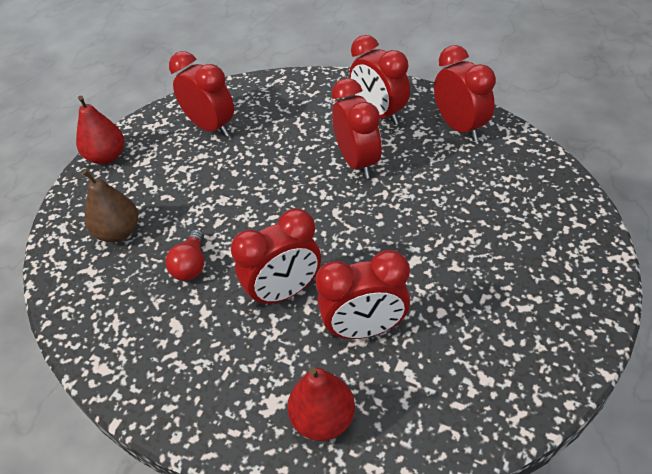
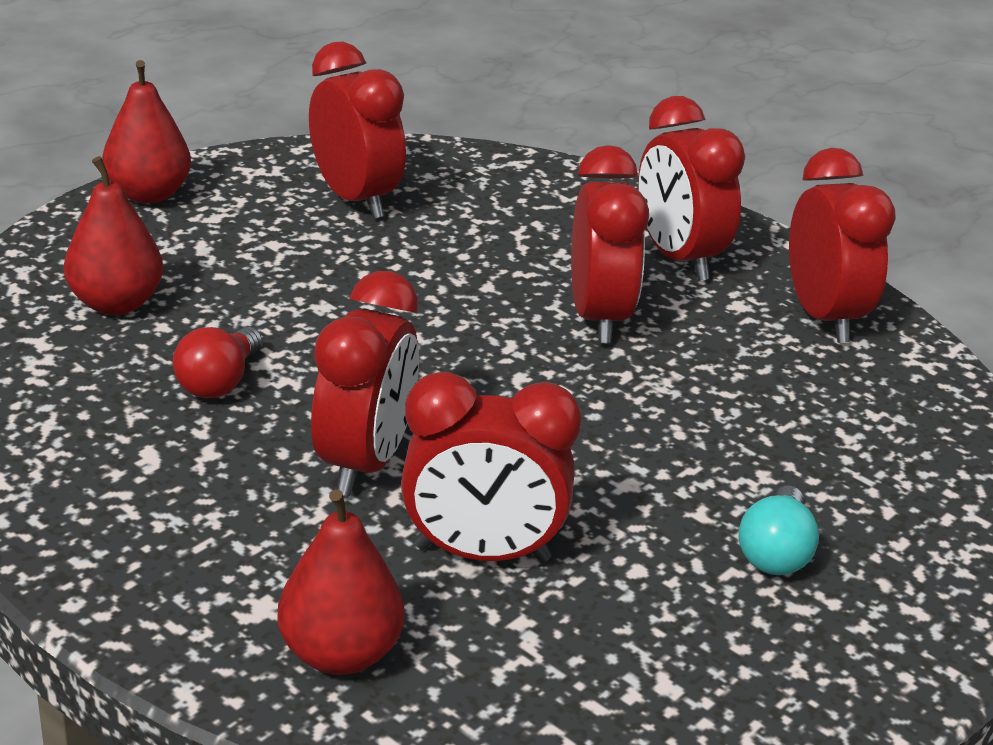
camera: 10 degrees right, 15 degrees down
(118, 232) = (116, 303): brown pear -> red pear
(284, 292) = (364, 463): red clock -> red clock turned 60 degrees counterclockwise
(499, 278) = (775, 552): none -> turquoise light bulb

